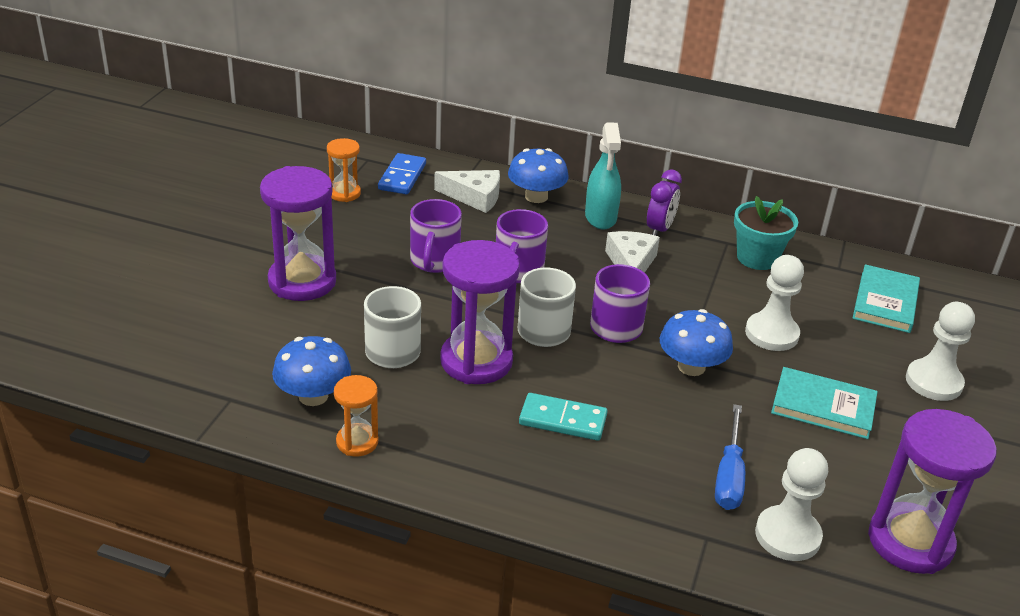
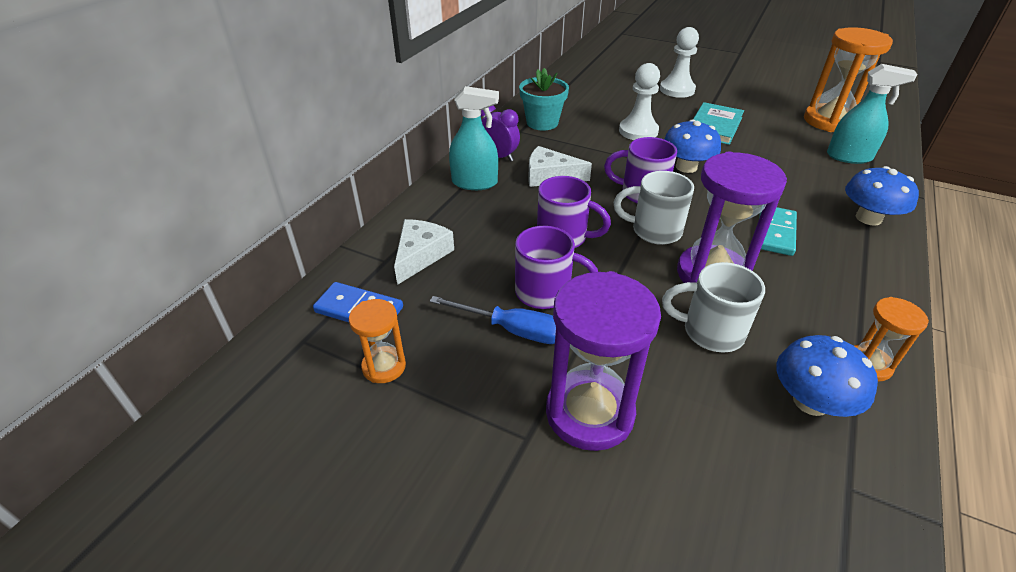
camera: 80 degrees left, 5 degrees up
(536, 196) = (430, 215): blue mushroom -> blue mushroom (868, 218)
(729, 476) = (803, 169): blue screwdriver -> blue screwdriver (512, 330)
(787, 535) = (849, 157): white pawn -> turquoise spray bottle
(885, 302) = (595, 89): turquoise book -> none
(910, 542) = (829, 121): purple hourglass -> orange hourglass

